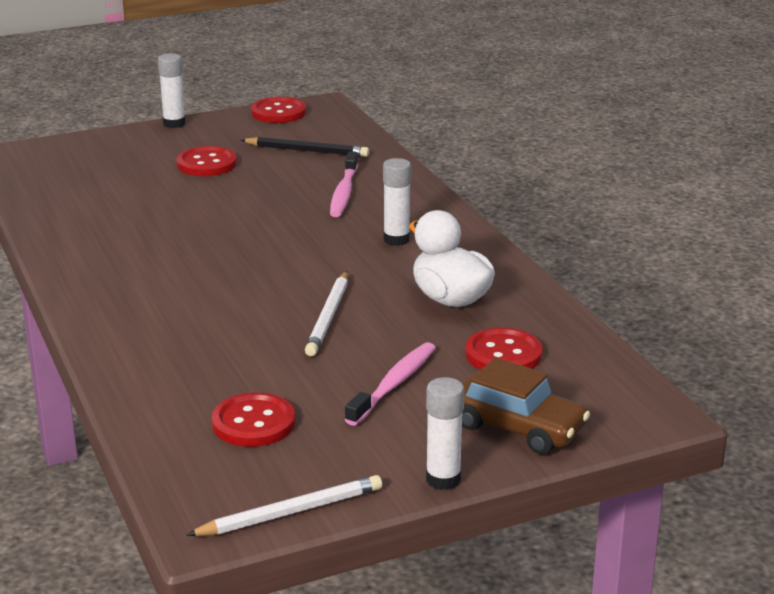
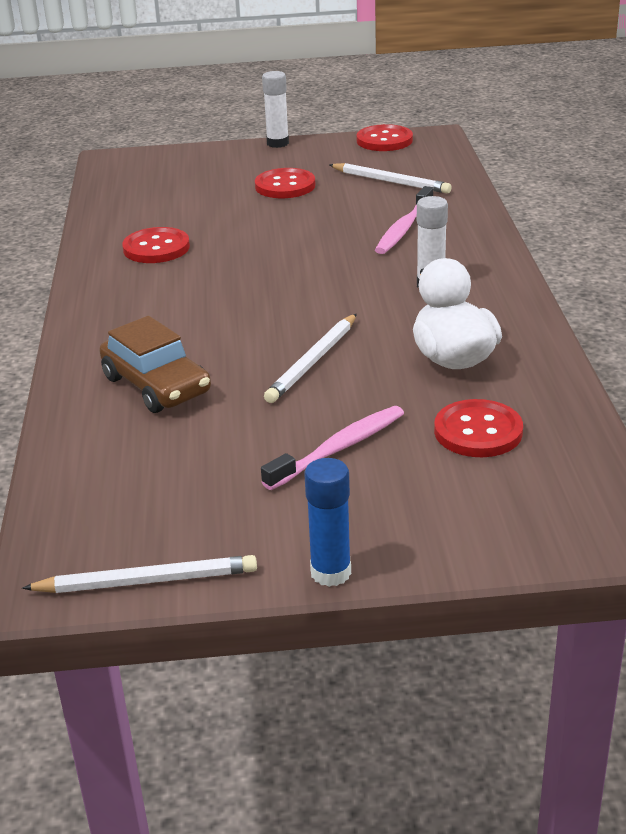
camera: 20 degrees right, 5 degrees up
(253, 423) = (169, 469): red button -> red button (156, 248)
(307, 151) = (391, 182): black pencil -> white pencil
(443, 479) = (330, 572): white glue stick -> blue glue stick
(517, 427) = (449, 523): brown car -> brown car (156, 385)

